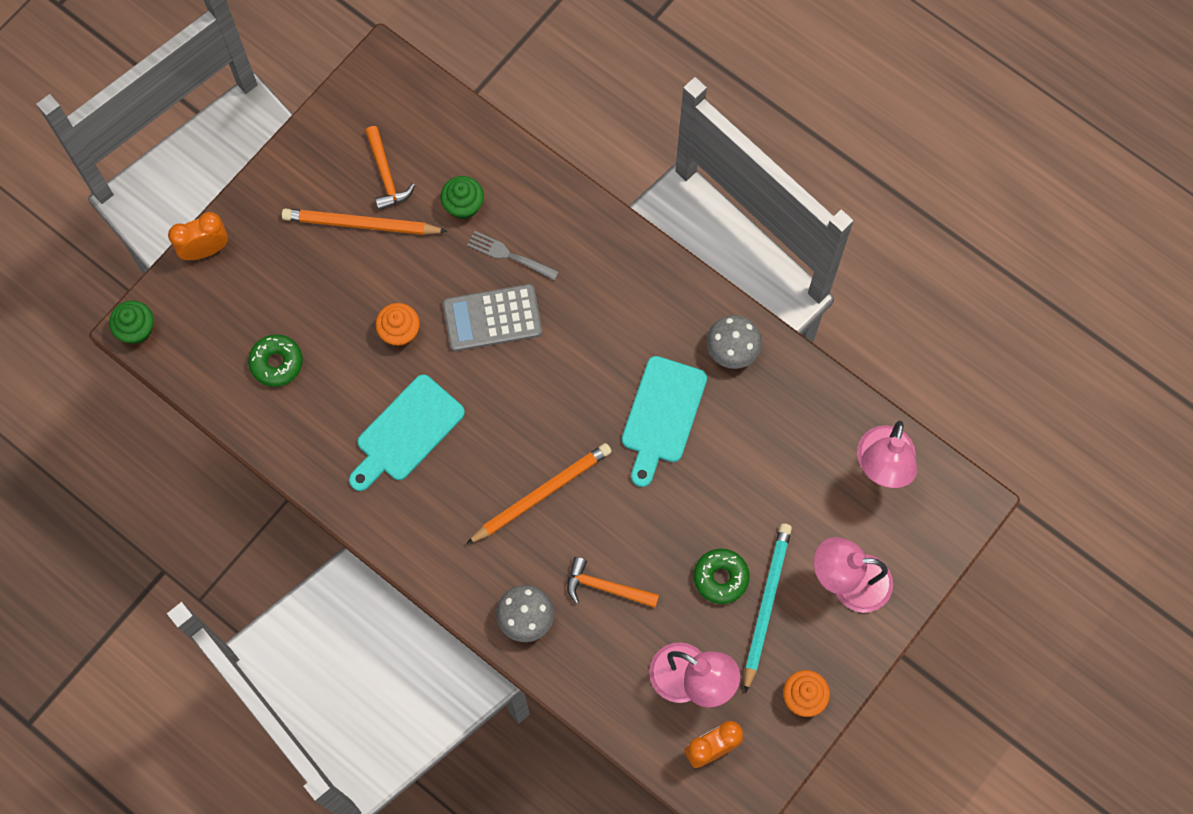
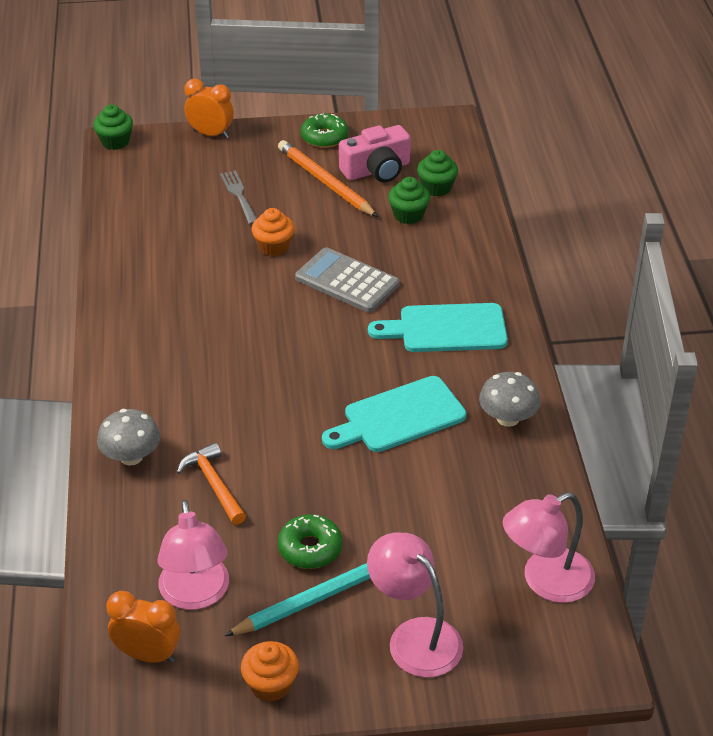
camera: 45 degrees right, 30 degrees down
(276, 363) = (172, 210): green donut -> green donut (324, 137)
(386, 174) = (377, 170): orange hammer -> pink camera
(406, 432) = (202, 298): turquoise cutting board -> turquoise cutting board (446, 329)
(453, 154) = (436, 188): none -> green cupcake
(510, 255) = (405, 259): grey fork -> grey fork (239, 196)
(541, 494) = (245, 396): orange pencil -> none

